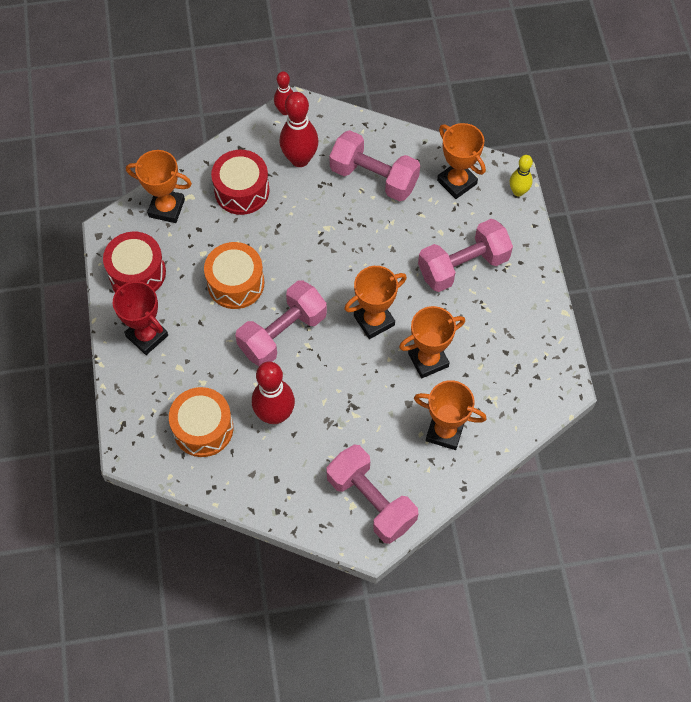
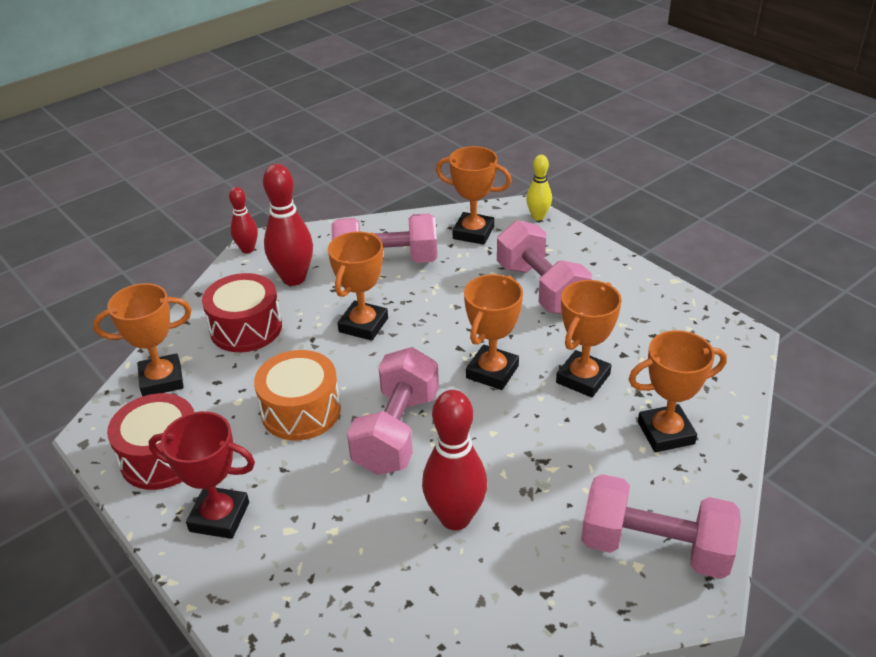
camera: 30 degrees left, 25 degrees down
(203, 428) = (372, 583): orange drum -> none
(319, 231) = (363, 325): none -> orange trophy
(463, 266) = (541, 288): pink dumbbell -> pink dumbbell turned 60 degrees counterclockwise

